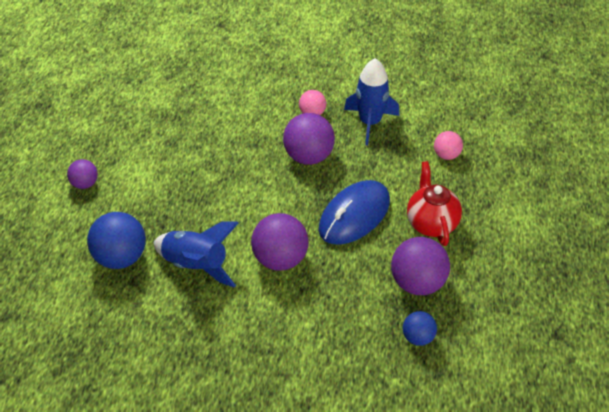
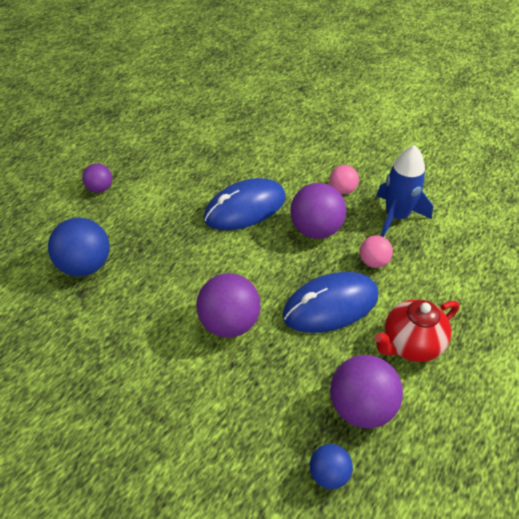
camera: 25 degrees right, 0 degrees up
(196, 265) = (146, 299): blue rocket -> none
(235, 157) = (245, 208): none -> blue mouse
(431, 223) = (411, 344): red teapot -> red teapot turned 135 degrees counterclockwise
(446, 155) = (464, 276): pink ball -> pink ball (373, 262)

